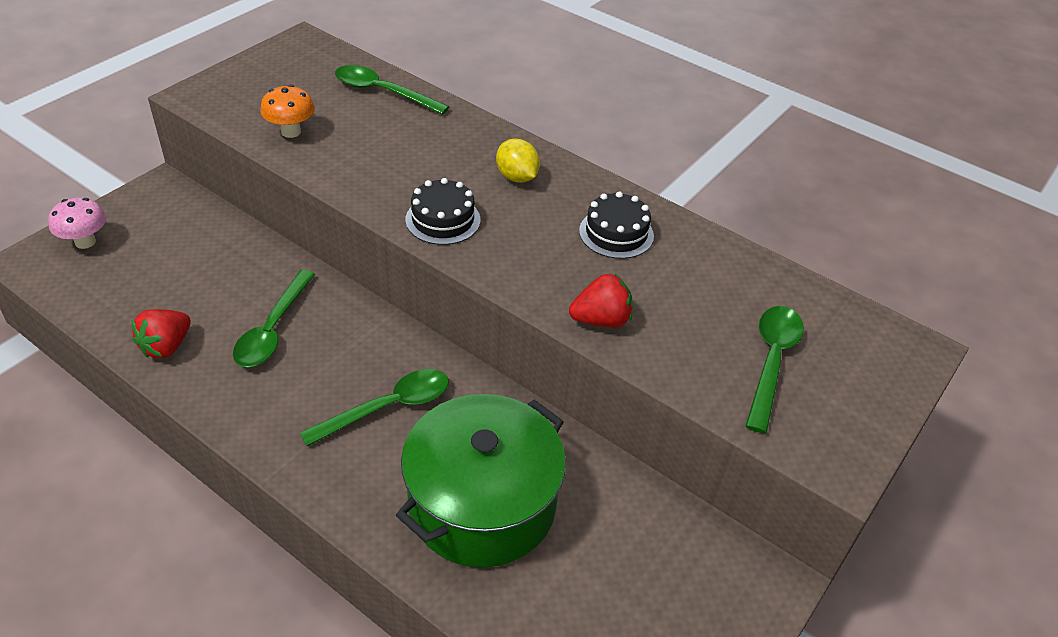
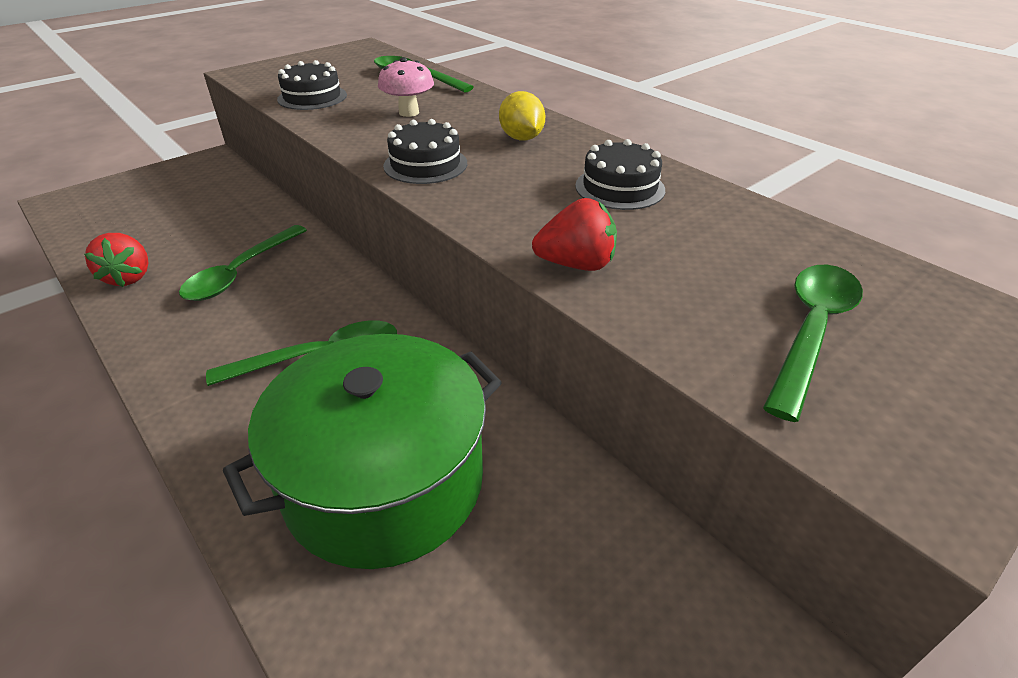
camera: 15 degrees right, 5 degrees down
(85, 242) = (117, 191): pink mushroom -> pink mushroom (409, 112)
(166, 346) = (129, 277): red strawberry -> red strawberry turned 60 degrees counterclockwise
(291, 132) = (312, 97): orange mushroom -> black cake

